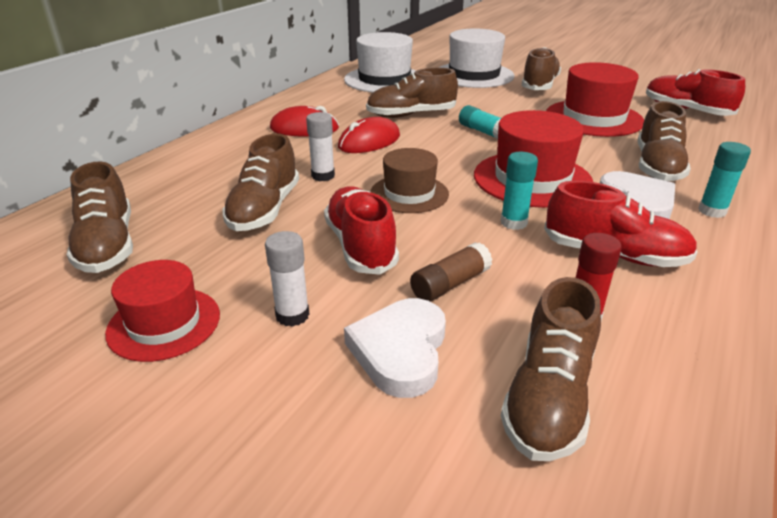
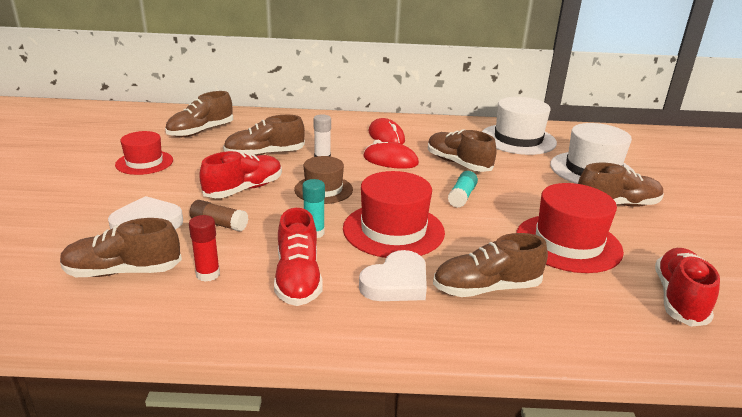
camera: 60 degrees right, 5 degrees down
(292, 315) = (165, 188): white glue stick -> none
(712, 211) = (417, 324): turquoise glue stick -> none

